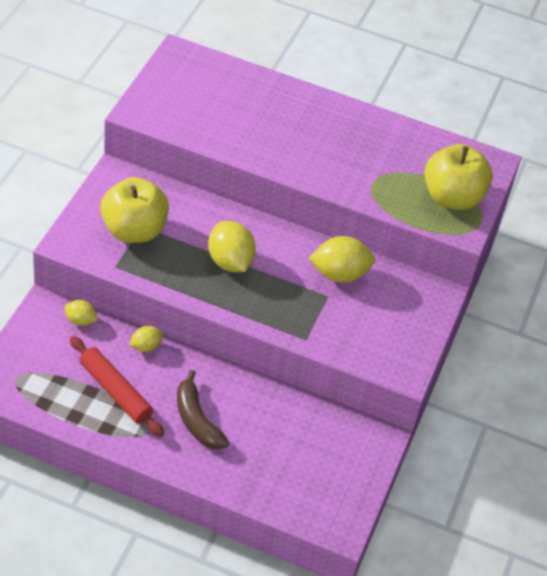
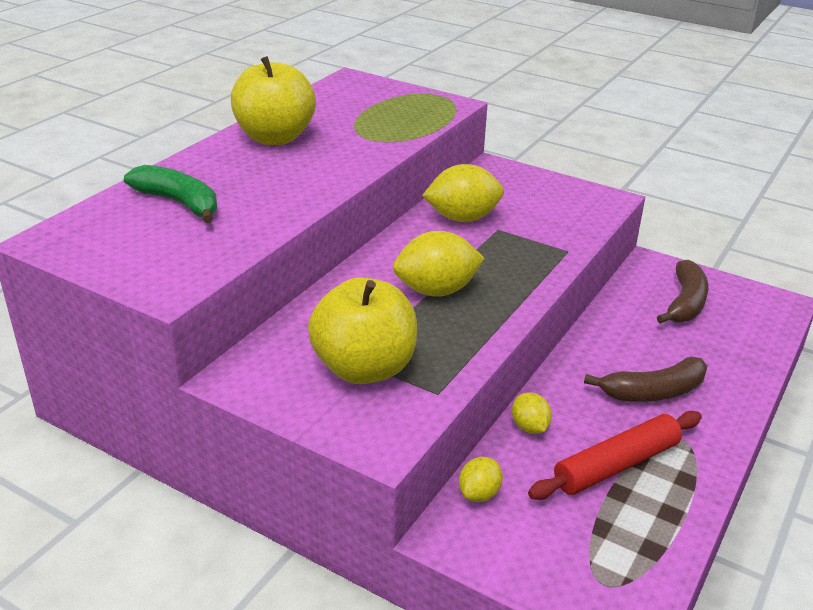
camera: 75 degrees left, 15 degrees down
(239, 98) = (179, 203): none -> green banana
(323, 455) = (685, 303): none -> brown banana
(339, 274) = (462, 218): yellow lemon -> yellow lemon turned 75 degrees clockwise
(452, 198) = (401, 103): yellow apple -> yellow apple (275, 138)

